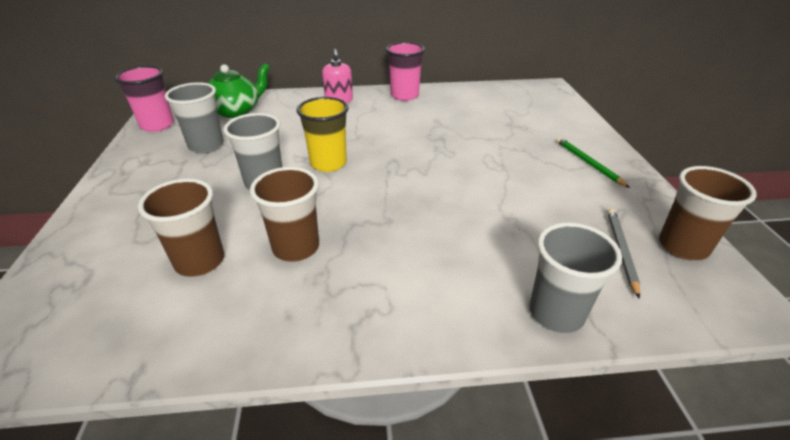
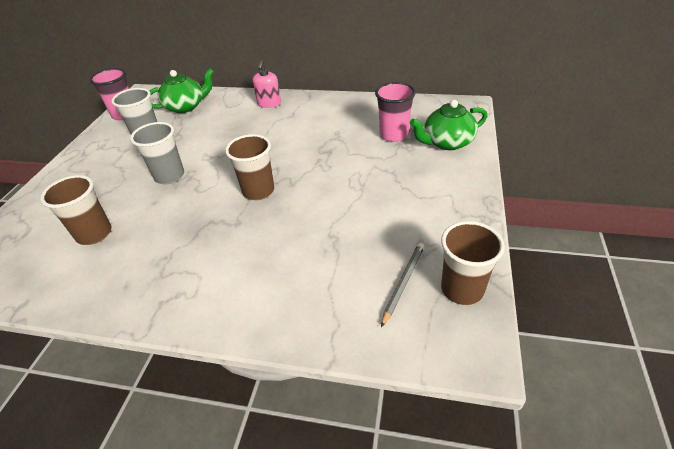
camera: 20 degrees right, 5 degrees up
(296, 248) = (160, 234): brown cup -> brown cup (258, 191)
(328, 163) = (224, 164): yellow cup -> none
(404, 95) = (326, 103): pink cup -> pink cup (393, 135)
(555, 119) = (447, 142): none -> green teapot
(556, 313) = (308, 324): grey cup -> none
(588, 163) = (441, 194): green pencil -> none

